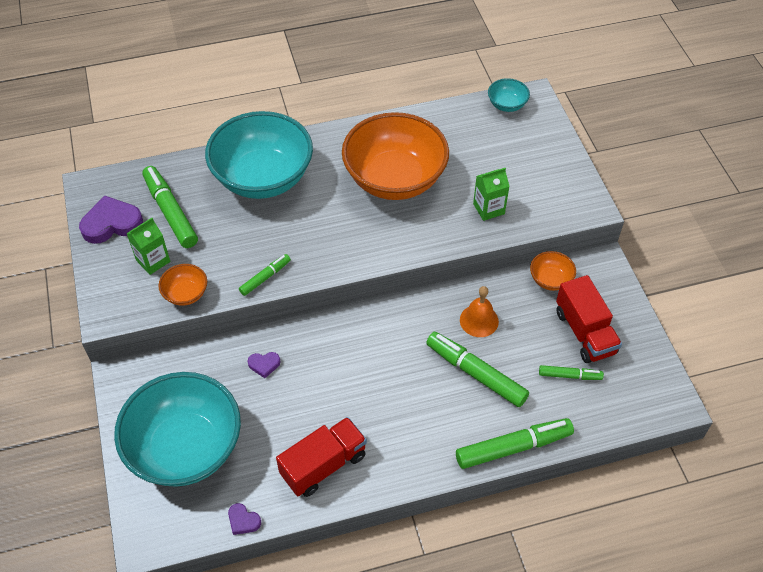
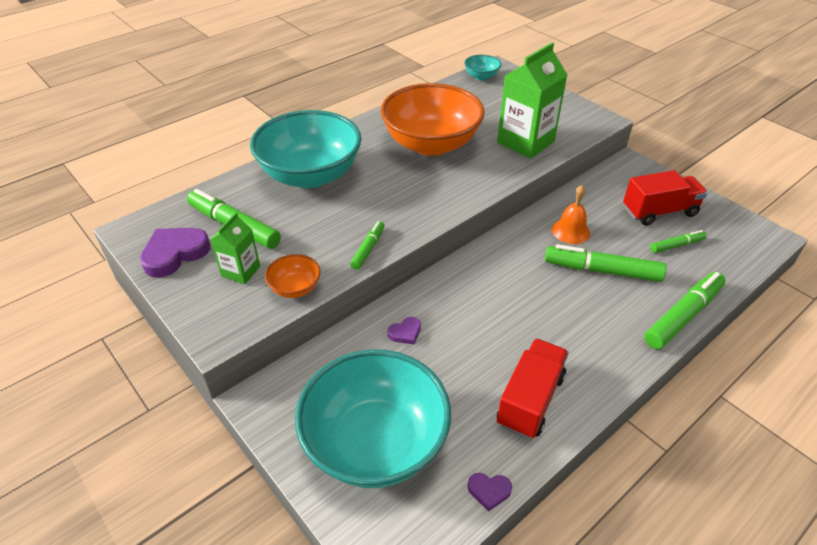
camera: 25 degrees left, 10 degrees down
(488, 209) = (525, 142): green carton -> green carton, size x1.85
(550, 280) = (601, 185): orange bowl -> none
(584, 332) = (659, 211): red truck -> red truck turned 60 degrees counterclockwise

